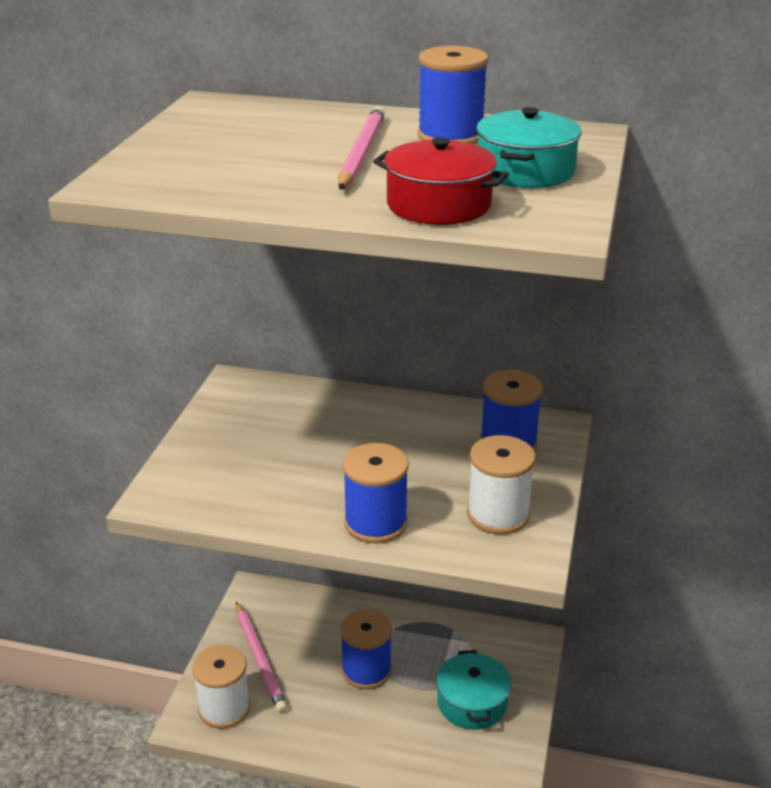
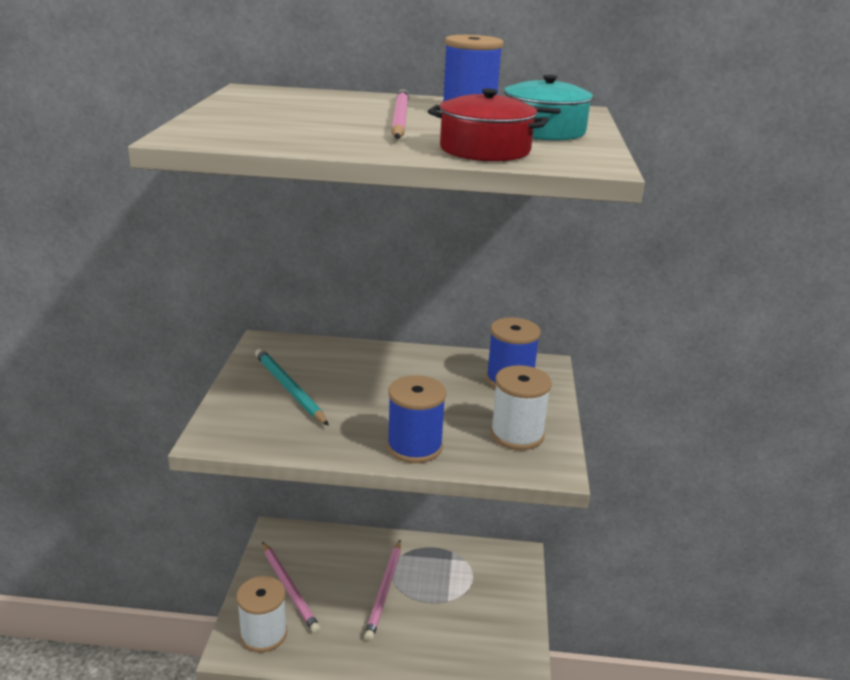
camera: 10 degrees left, 5 degrees down
(250, 443) = (289, 389): none -> turquoise pencil
(366, 670) = (384, 591): blue spool -> pink pencil
(472, 702) = (479, 610): turquoise pot -> none

